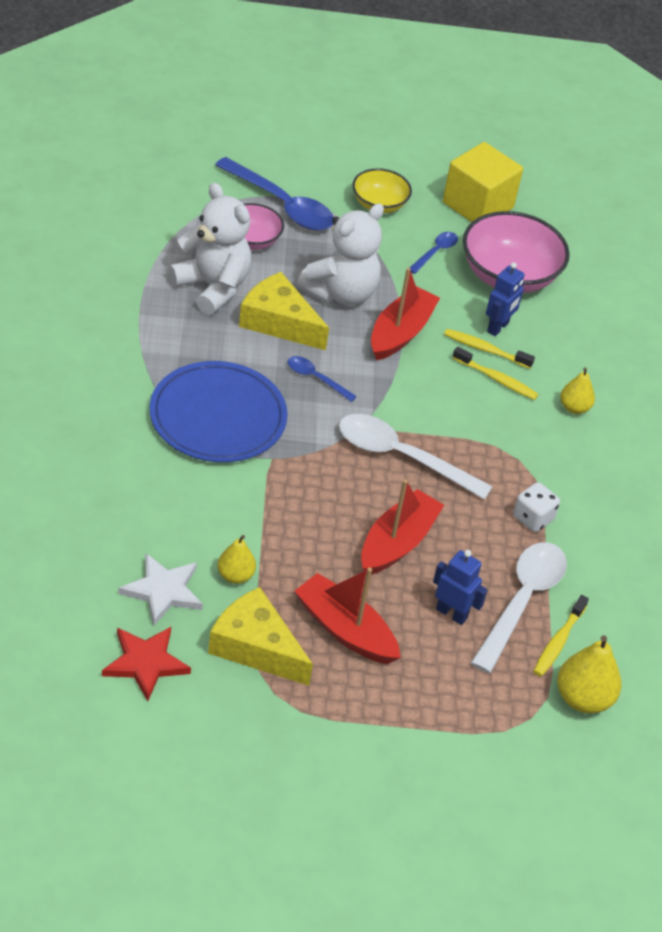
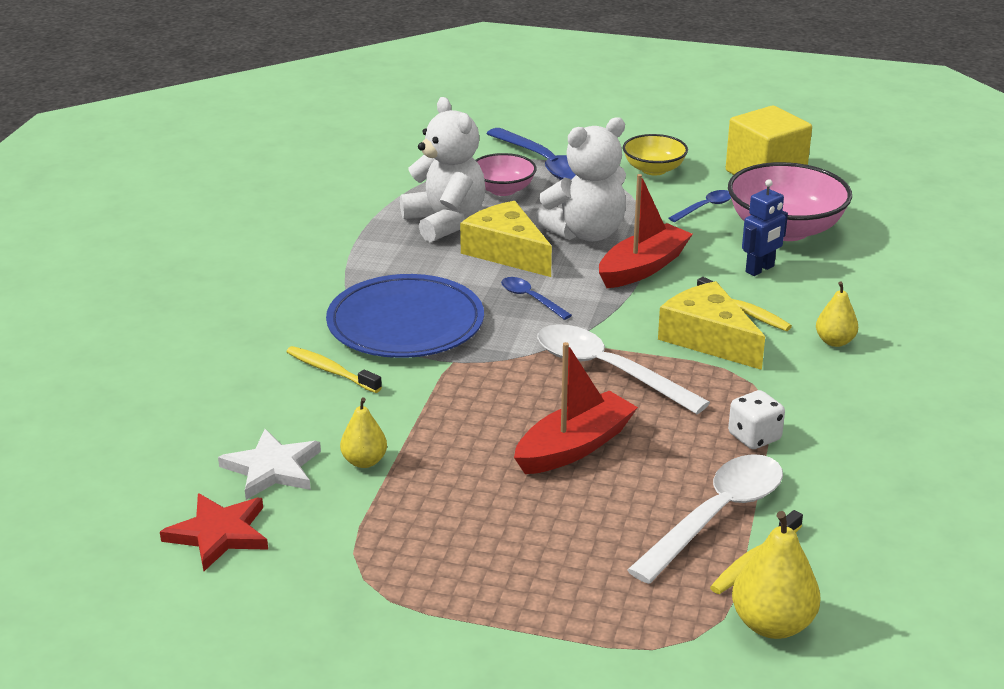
camera: 20 degrees right, 15 degrees down
(255, 647) = (359, 531): yellow cheese -> yellow cheese (708, 339)
(345, 630) = (478, 524): red boat -> none
(451, 613) = (620, 520): blue robot -> none
(485, 349) = (738, 286): yellow toothbrush -> yellow toothbrush (331, 371)

